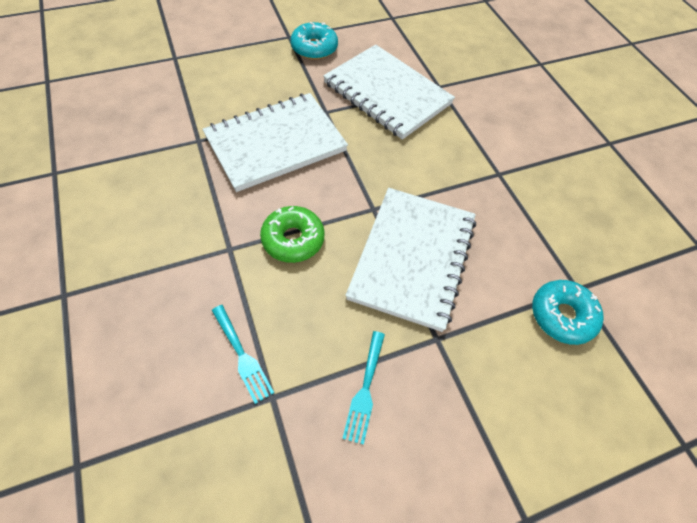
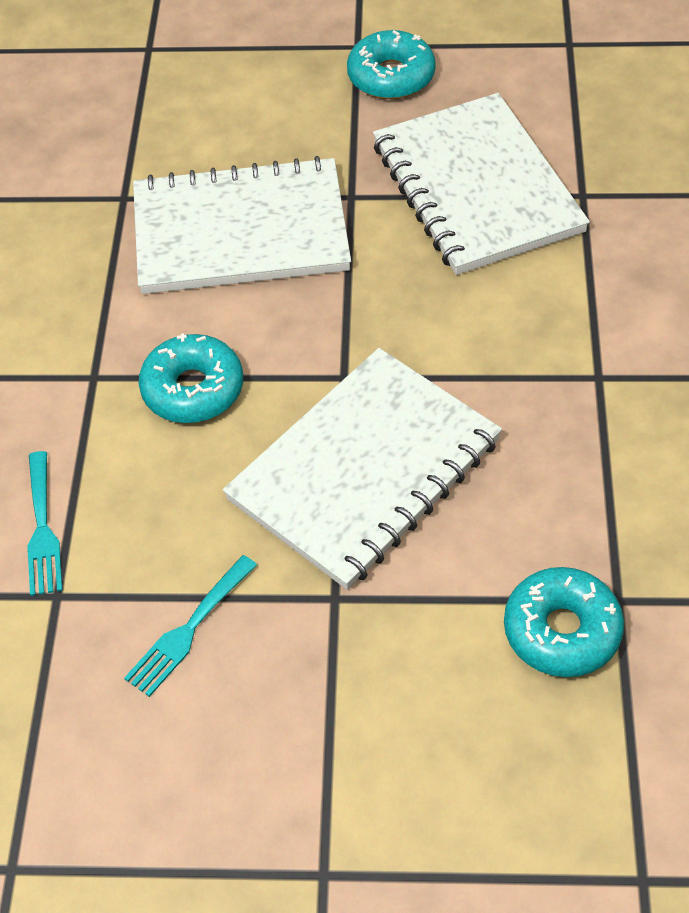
camera: 30 degrees right, 5 degrees down
(293, 239) = (193, 389): green donut -> turquoise donut

